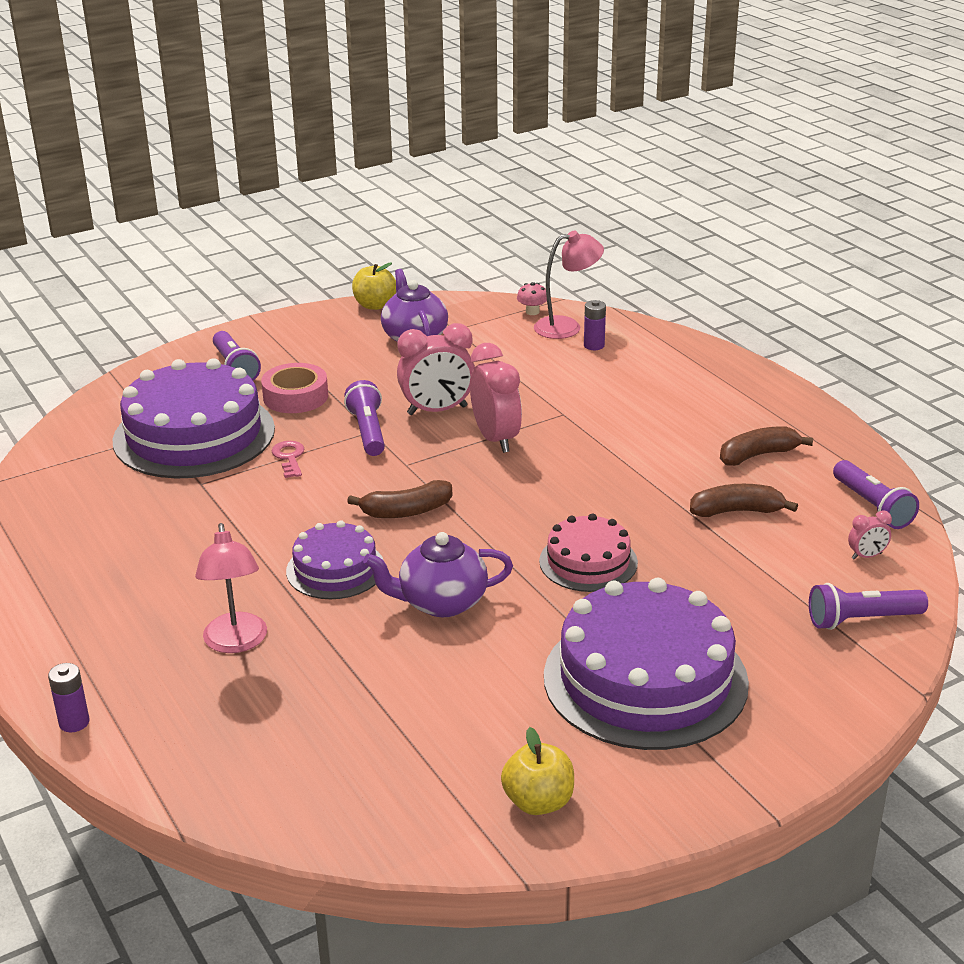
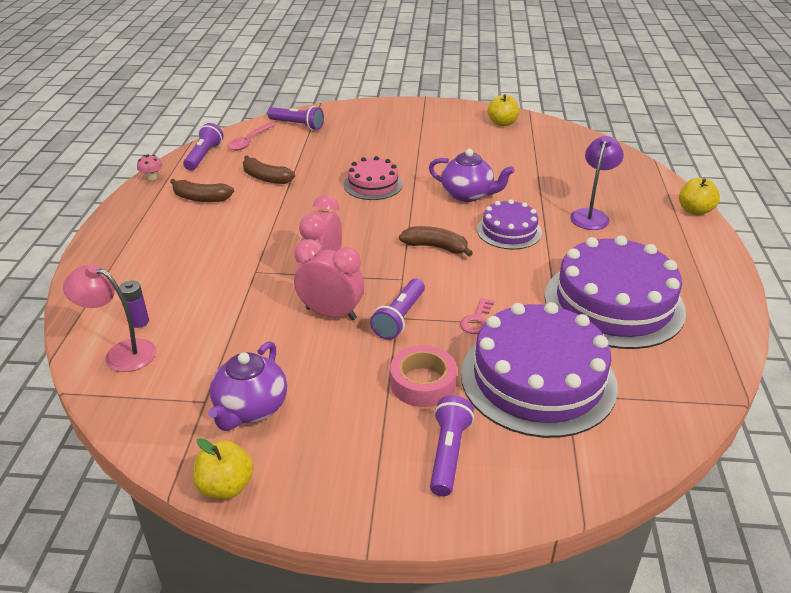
camera: 145 degrees left, 5 degrees up
(74, 722) = (694, 210): purple battery -> yellow apple
(236, 642) = (591, 215): pink lamp -> purple lamp
(532, 312) = (115, 388): pink mushroom -> pink mushroom (152, 177)
(645, 679) = (414, 138): purple cake -> purple cake (613, 303)
(866, 556) = (249, 141): pink clock -> pink spoon

